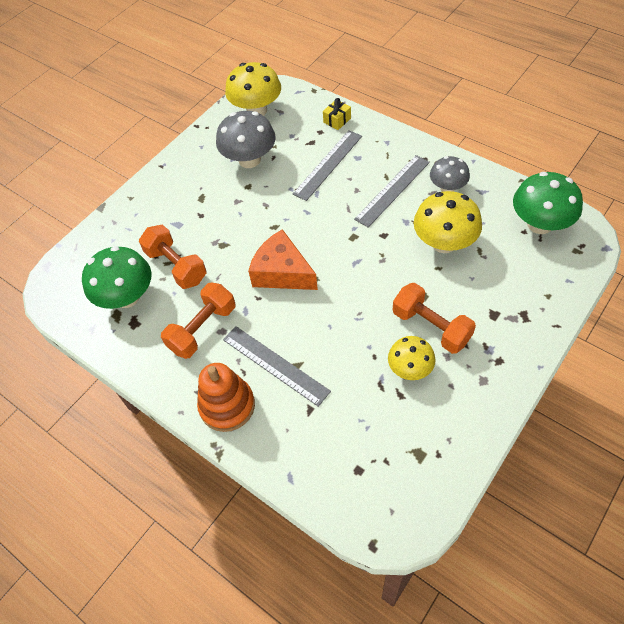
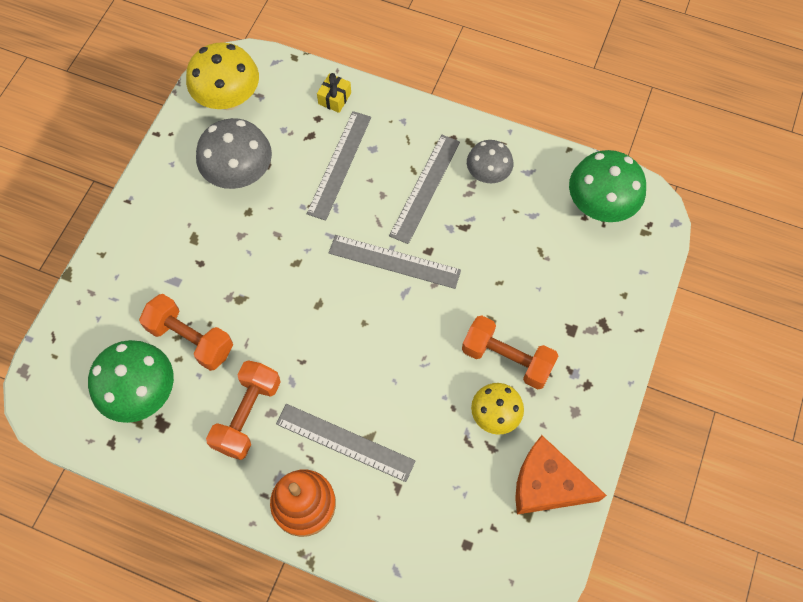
camera: 20 degrees left, 10 degrees up
(282, 272) = (322, 322): orange cheese -> orange cheese (547, 484)
(353, 238) = (394, 261): none -> grey ruler
(444, 243) = (499, 249): yellow mushroom -> none

